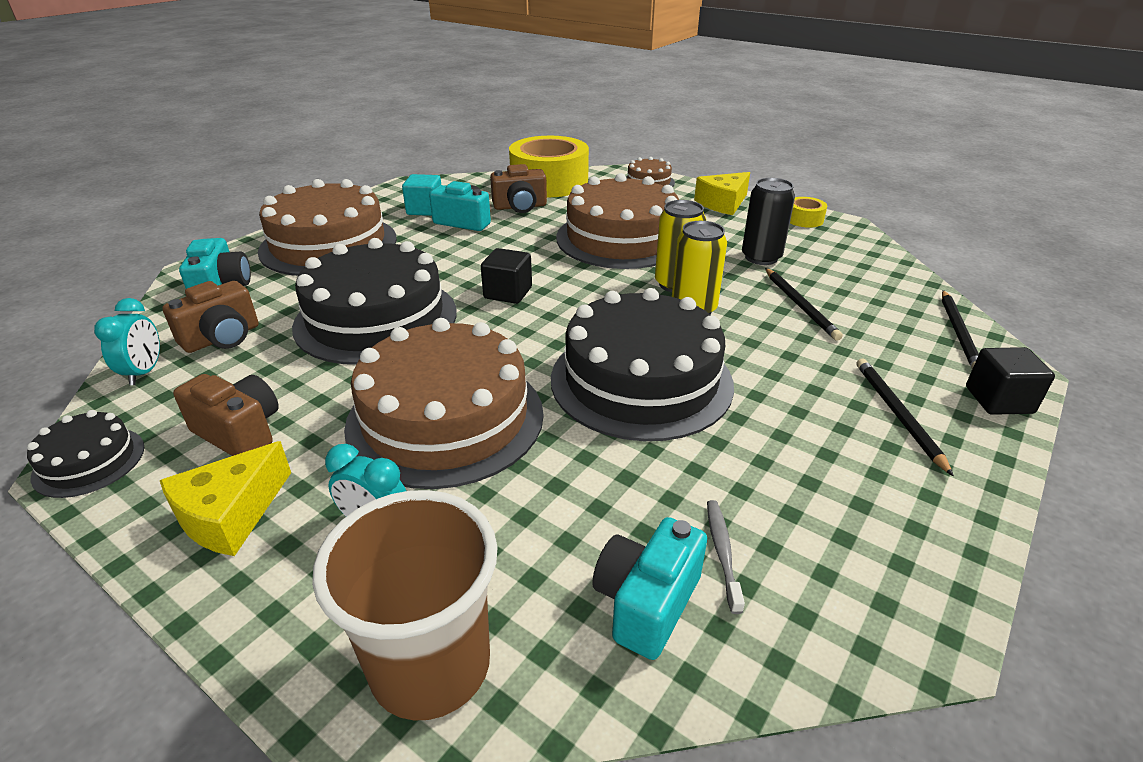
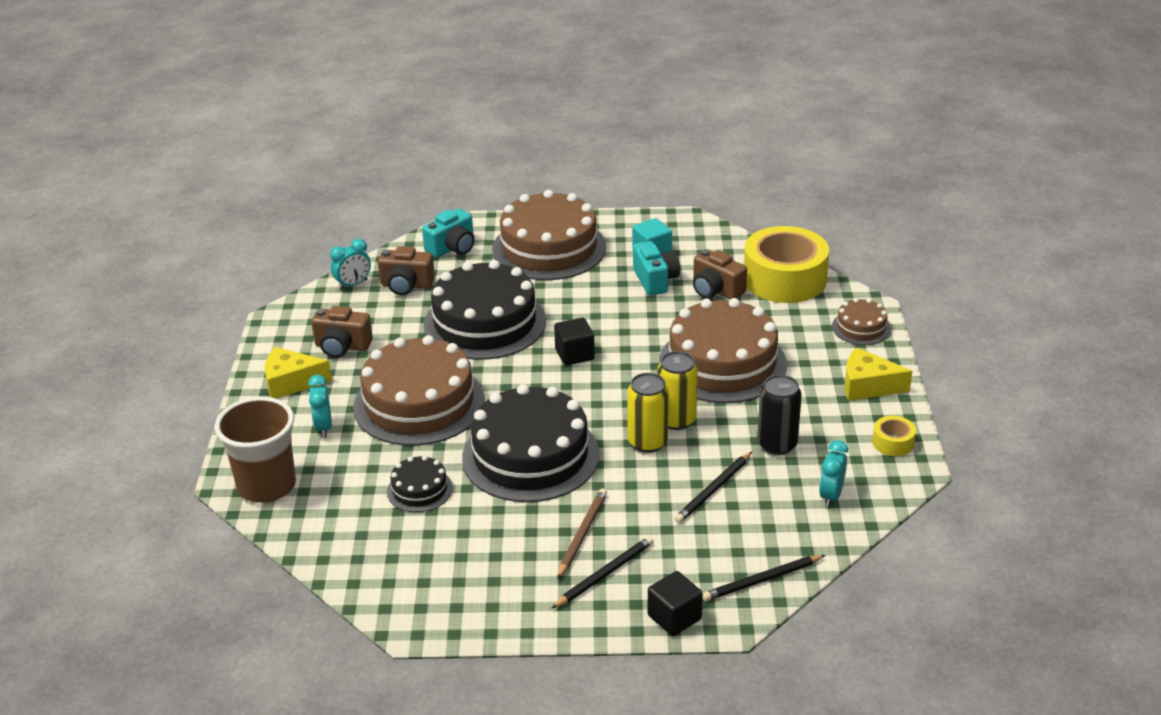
camera: 55 degrees right, 0 degrees up
(89, 461) = (282, 320): black cake -> black cake (419, 490)
(240, 432) = (342, 346): brown camera -> brown camera turned 105 degrees clockwise
(646, 602) = (352, 530): turquoise camera -> none
(722, 552) = (407, 542): grey toothbrush -> none
(814, 402) = (582, 534): none -> brown pencil
(853, 262) = (831, 496): none -> turquoise clock

